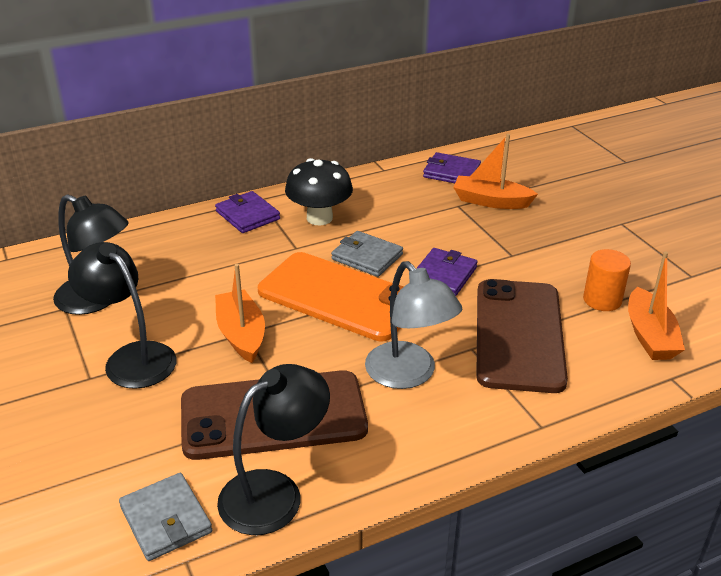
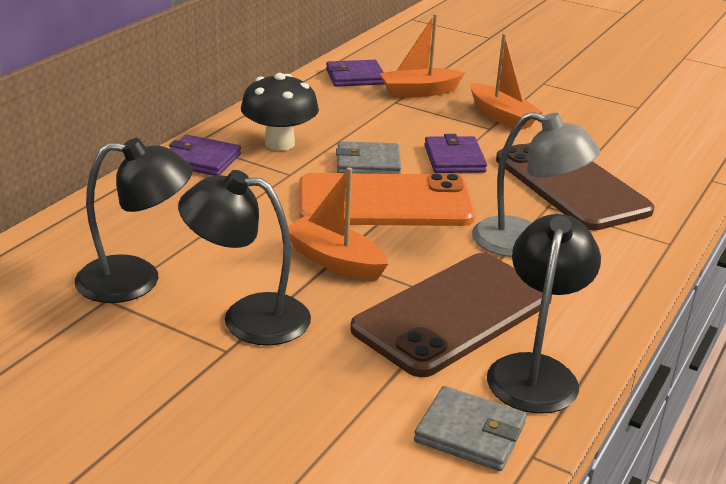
camera: 35 degrees left, 5 degrees down
(602, 300) = (599, 141): orange cylinder -> none
(649, 336) = (662, 156): orange boat -> orange boat (501, 117)

